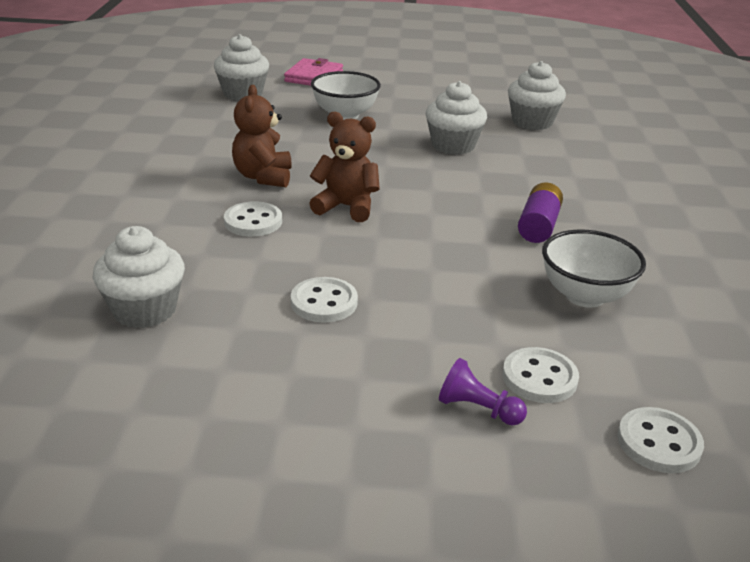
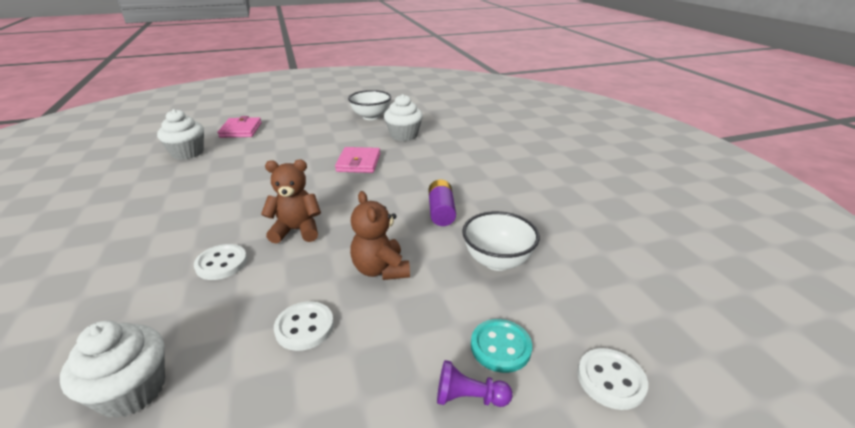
camera: 20 degrees left, 0 degrees up
(263, 177) = (221, 220): brown teddy bear -> brown teddy bear (380, 269)
(345, 115) = (273, 155): white bowl -> white bowl (371, 117)
(453, 145) = (358, 163): white cupcake -> pink wallet
(539, 378) = (500, 347): white button -> turquoise button

